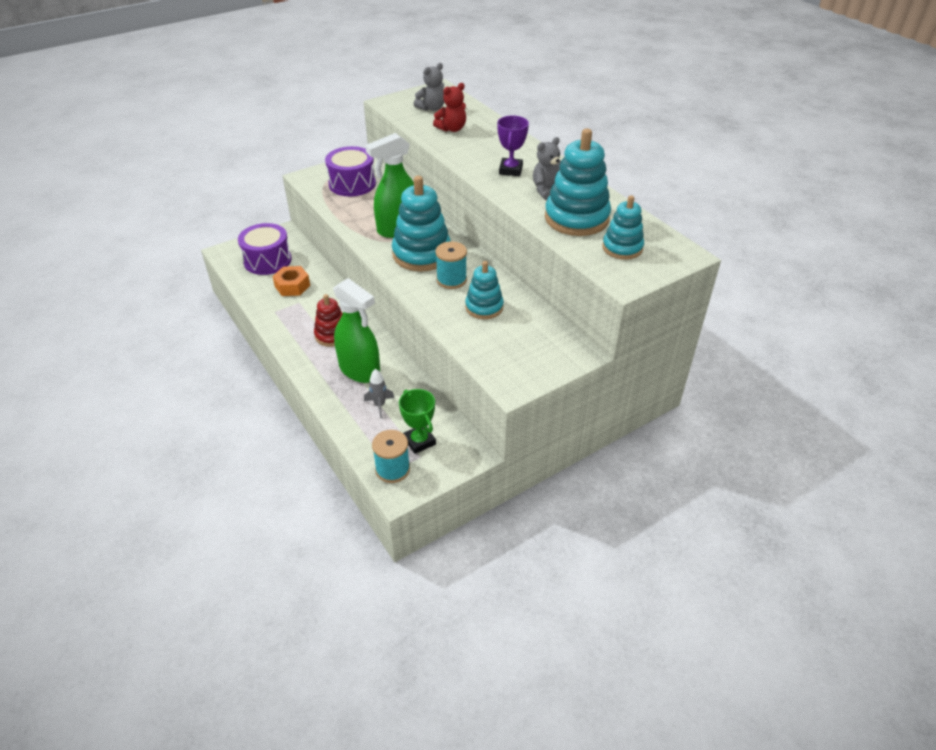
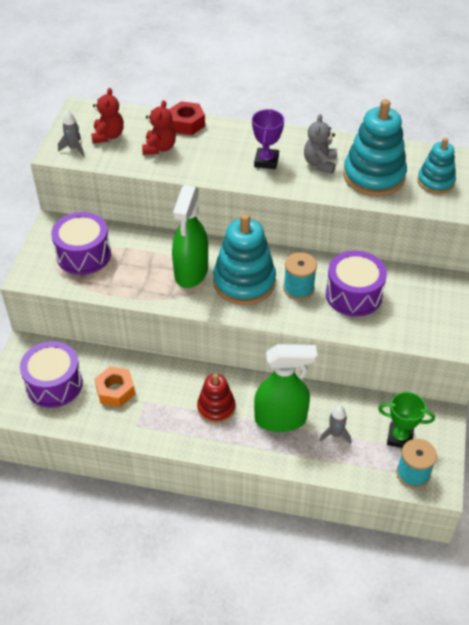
camera: 45 degrees left, 5 degrees up
(400, 105) = (74, 148): none -> grey rocket
(432, 108) = (108, 136): grey teddy bear -> red teddy bear
(484, 307) = (353, 295): turquoise stacking toy -> purple drum
(493, 125) = (186, 123): none -> red nut
(510, 170) = (266, 161): purple trophy -> purple trophy turned 45 degrees clockwise

